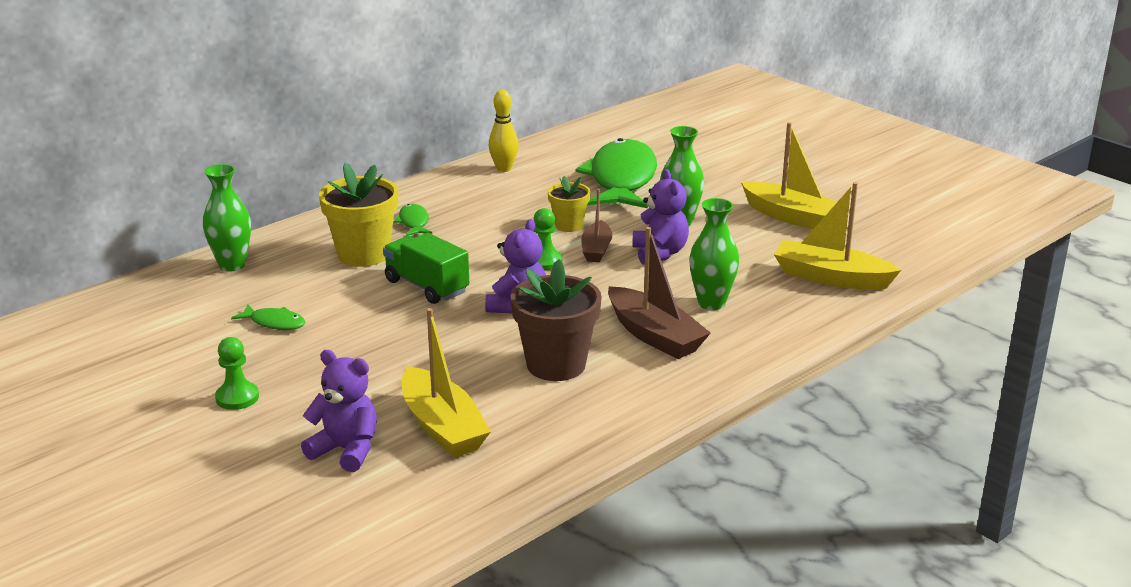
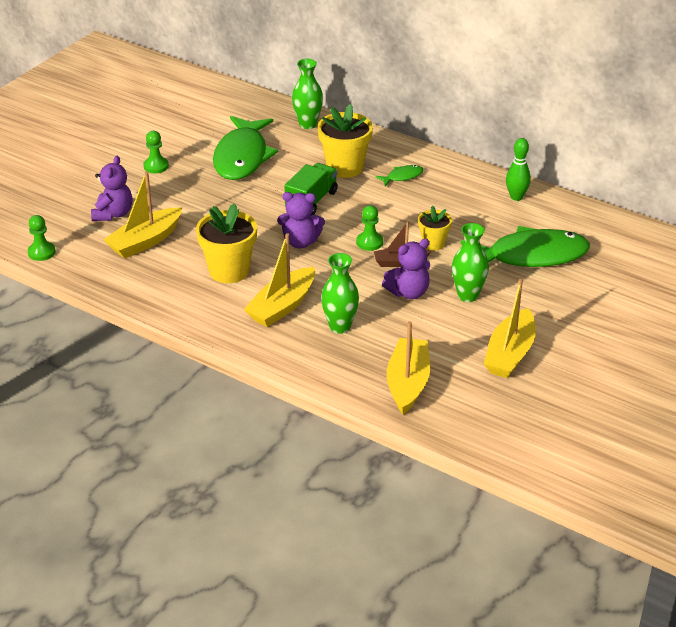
camera: 75 degrees right, 10 degrees up
(274, 323) = (242, 157): green fish -> green fish, size x2.39
(413, 533) = (41, 252): none -> green pawn
(504, 169) = (516, 197): yellow bowling pin -> green bowling pin
(556, 365) = (229, 271): brown flower pot -> yellow flower pot
(654, 335) = (282, 306): brown boat -> yellow boat

